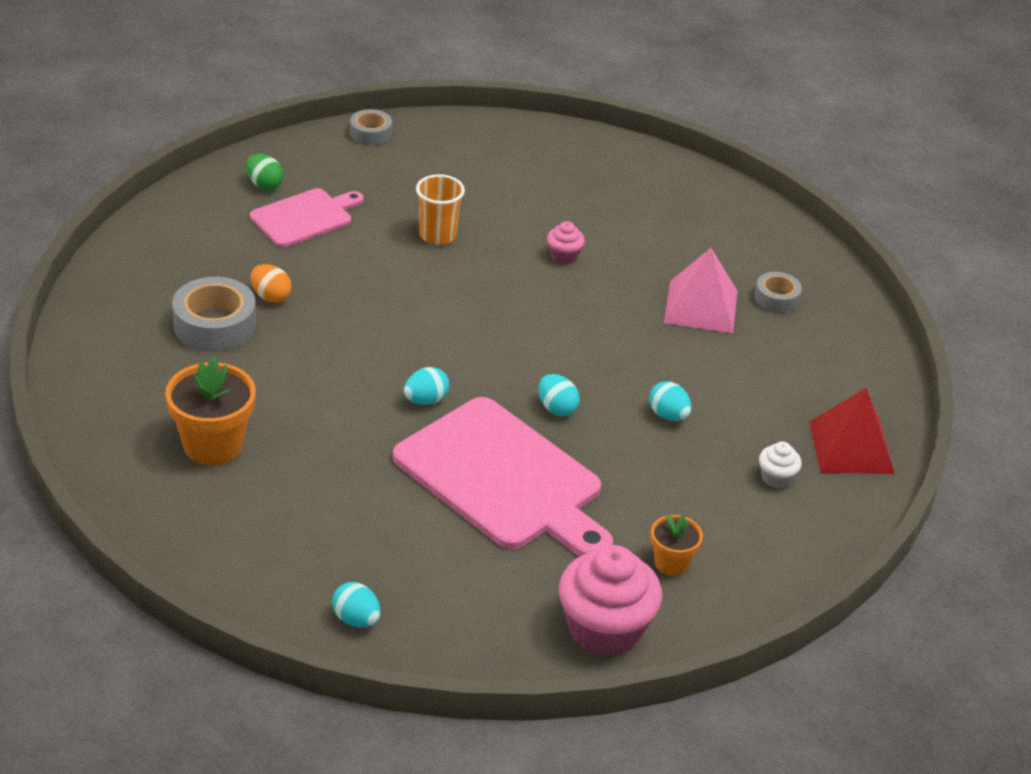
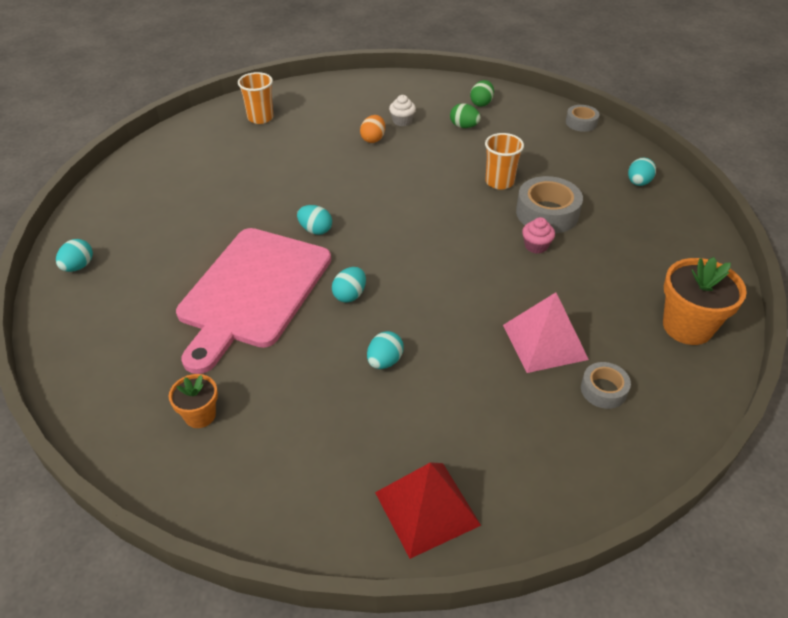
camera: 70 degrees right, 5 degrees up
(130, 378) = (260, 118): none -> orange cup
(213, 445) = (217, 162): orange flower pot -> orange flower pot (687, 326)
(214, 325) = (329, 129): grey tape -> grey tape (547, 213)
(304, 217) = (464, 126): pink cutting board -> green egg
(510, 147) = (638, 183): none -> turquoise egg
(604, 629) = (106, 395): pink cupcake -> none
(776, 478) = (347, 459): white cupcake -> white cupcake (402, 121)

